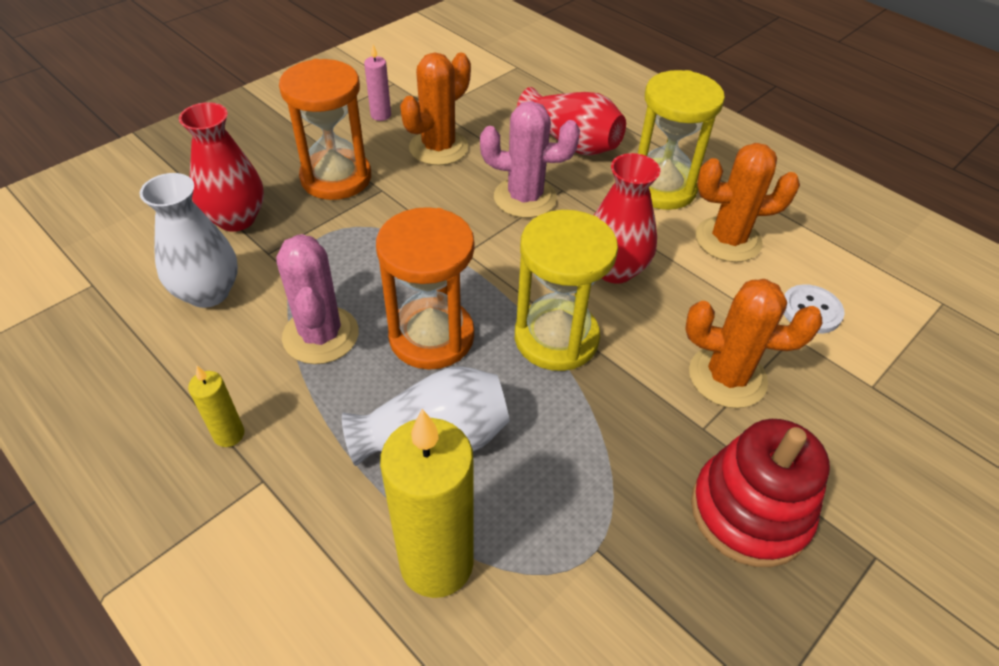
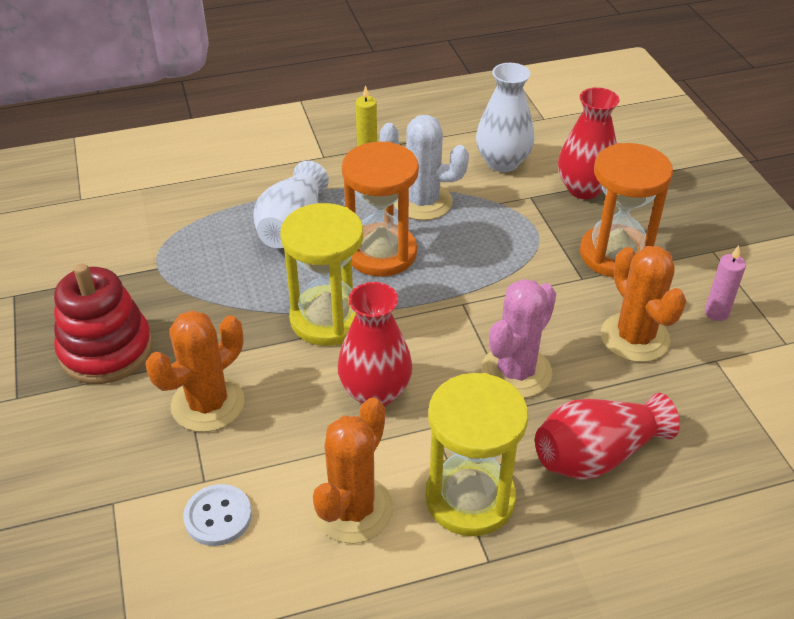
camera: 120 degrees right, 5 degrees down
(321, 335) = (422, 202): pink cactus -> white cactus
(436, 563) = (212, 203): yellow candle -> none

